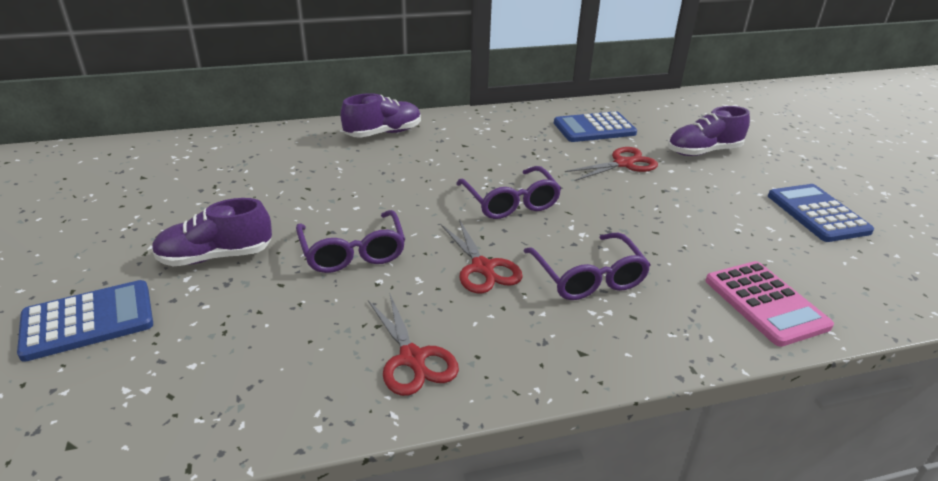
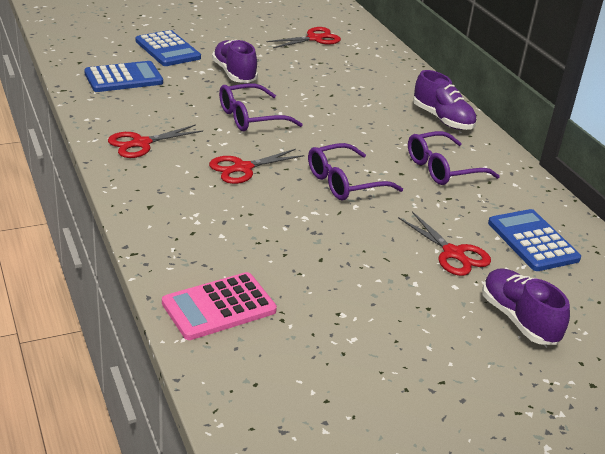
camera: 80 degrees right, 0 degrees up
(139, 182) = (314, 39): none -> red scissors
(588, 277) = (240, 215): purple glasses -> purple glasses (443, 168)
(817, 214) = (398, 386): blue calculator -> blue calculator (123, 78)

